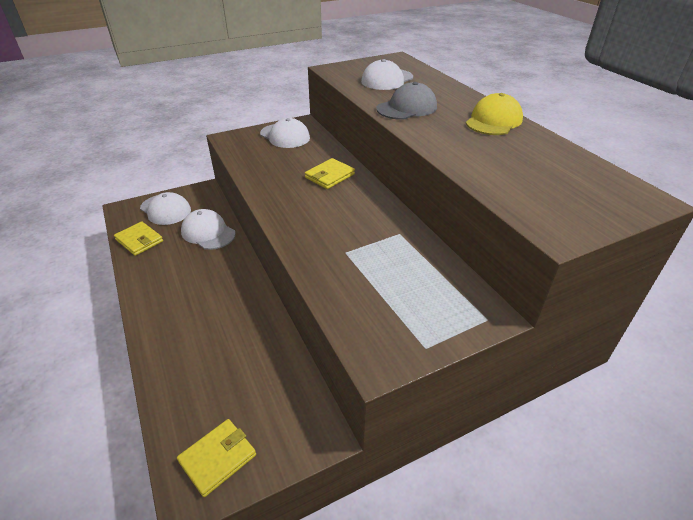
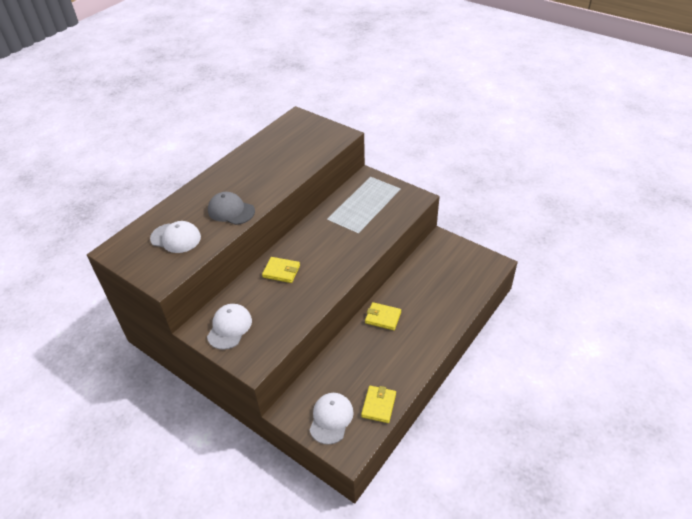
camera: 115 degrees left, 5 degrees up
(208, 232) = (341, 366): white cap -> none
(218, 458) = (477, 264): yellow wallet -> yellow wallet (383, 317)
(493, 121) = (232, 171): yellow cap -> none

